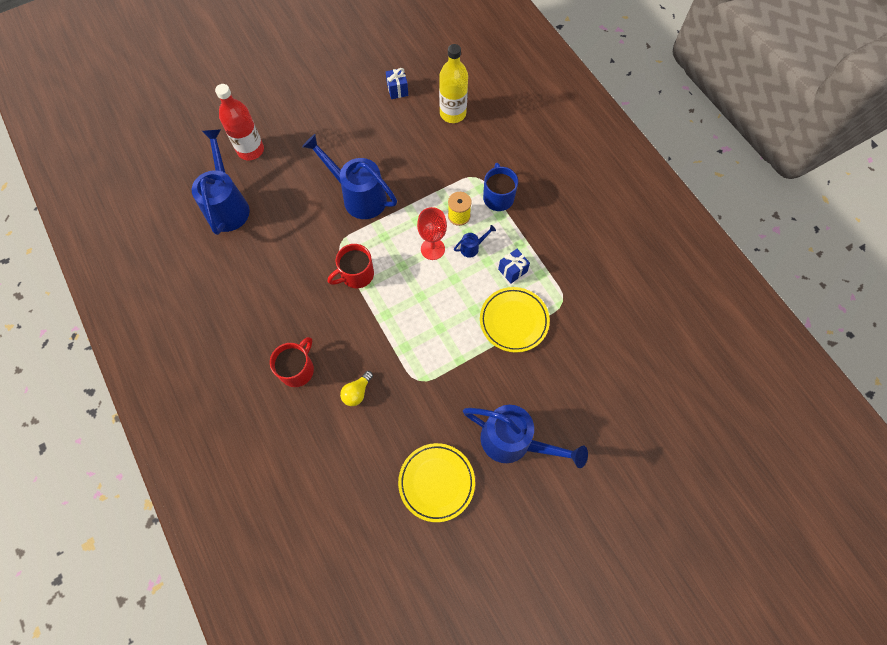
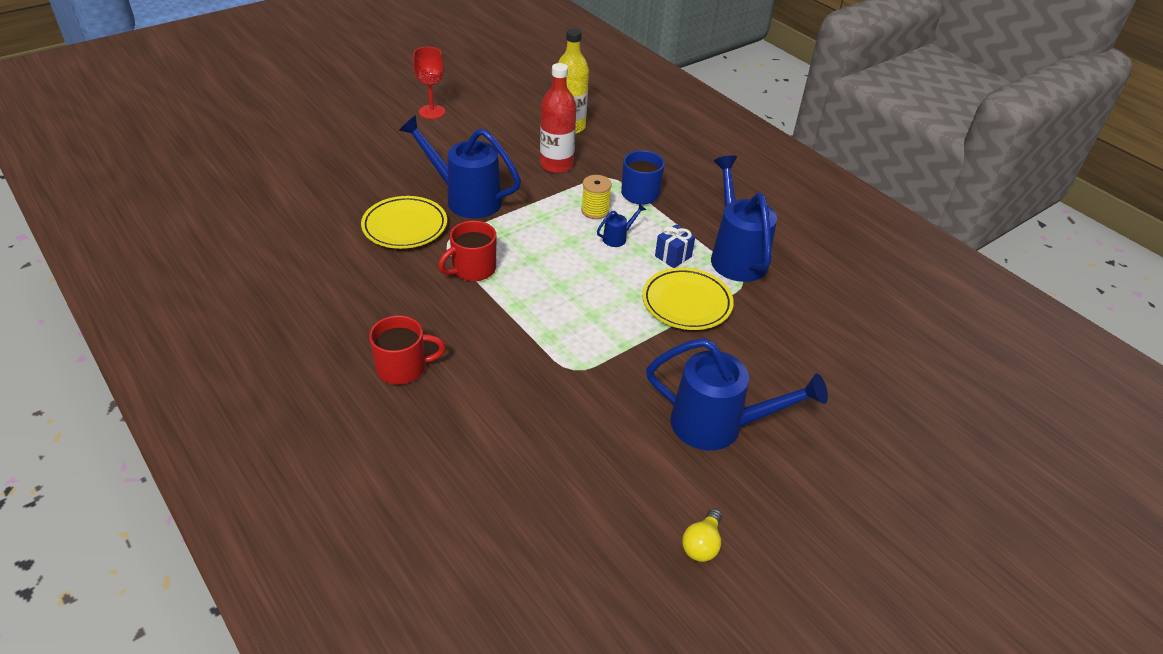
camera: 10 degrees left, 25 degrees down
(228, 206) = (295, 213): blue watering can -> blue watering can (736, 256)
(250, 150) = (323, 163): red bottle -> red bottle (556, 165)
(297, 369) = (403, 368): red mug -> red mug turned 60 degrees clockwise
(357, 392) = (490, 387): yellow light bulb -> yellow light bulb (702, 544)
(397, 90) = (500, 110): blue gift -> none
(432, 249) = (568, 241): red goblet -> red goblet (432, 112)
(436, 482) = (620, 479): yellow plate -> yellow plate (405, 227)

